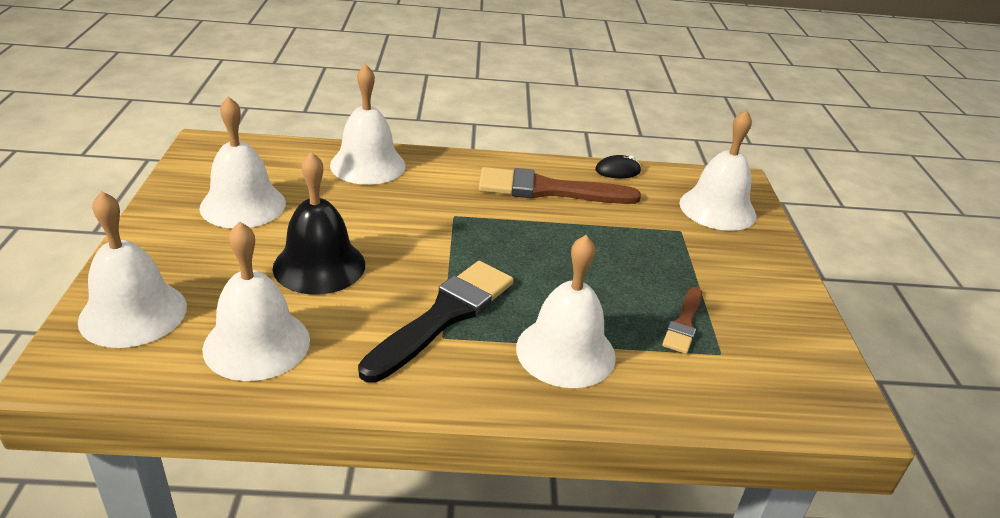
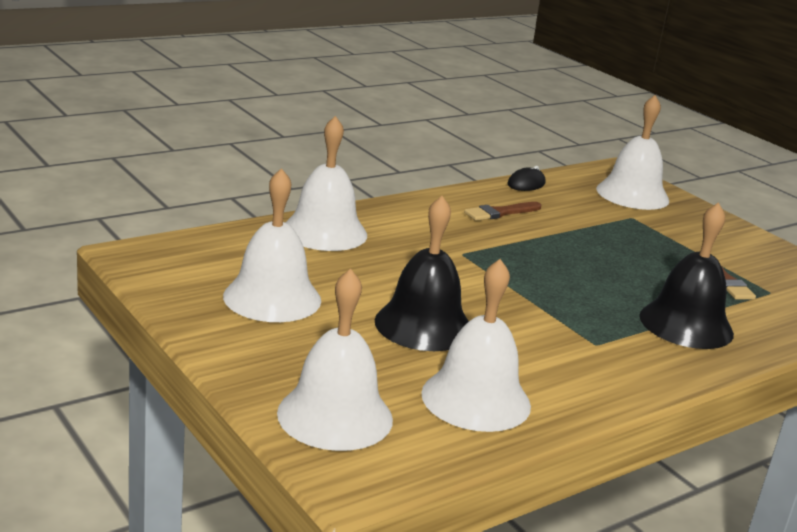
camera: 35 degrees left, 10 degrees down
(444, 316) = (574, 329): black brush -> none
(548, 190) = (500, 213): brown brush -> brown brush, size x0.53
(565, 351) = (686, 324): white bell -> black bell

